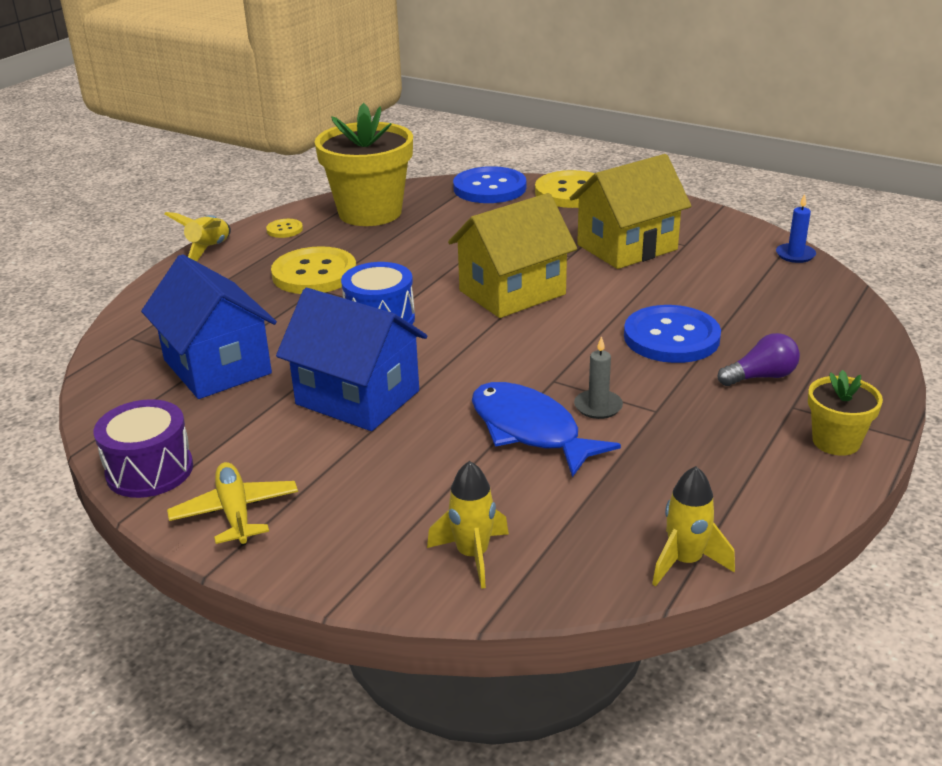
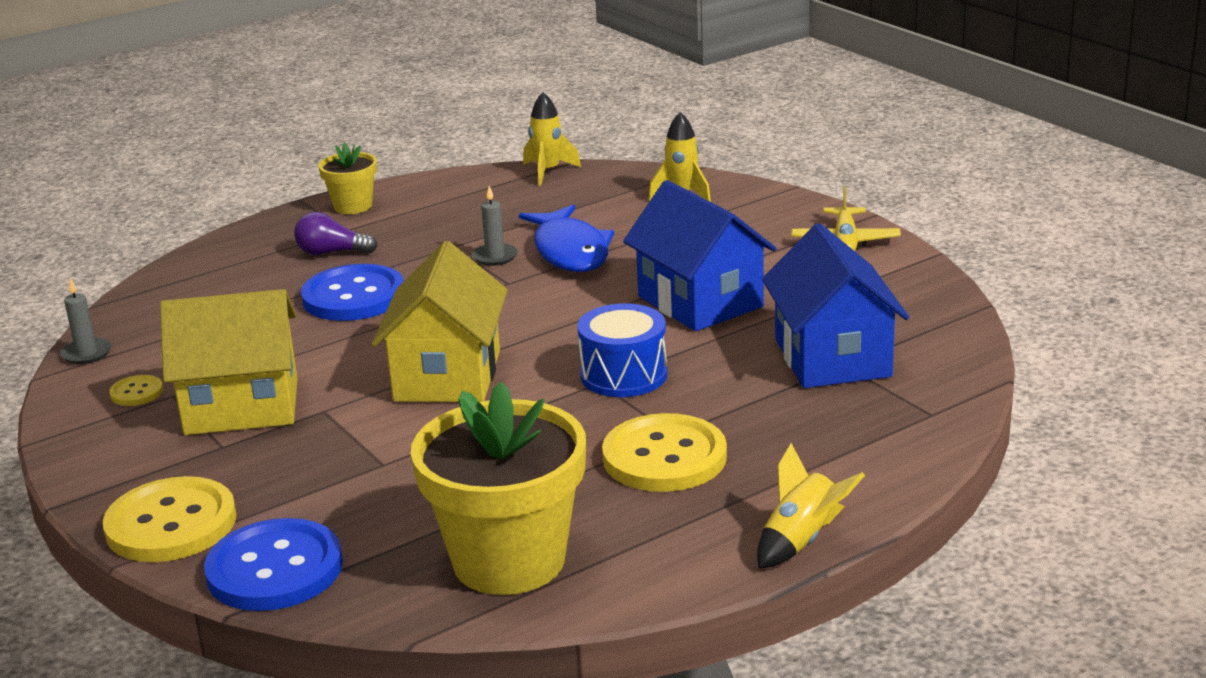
camera: 155 degrees left, 5 degrees down
(149, 470) = (915, 280): purple drum -> none
(284, 230) = (666, 556): yellow button -> yellow button (136, 392)
(512, 292) = (447, 376): yellow house -> yellow house turned 75 degrees counterclockwise
(795, 255) = (86, 353): blue candle -> grey candle

